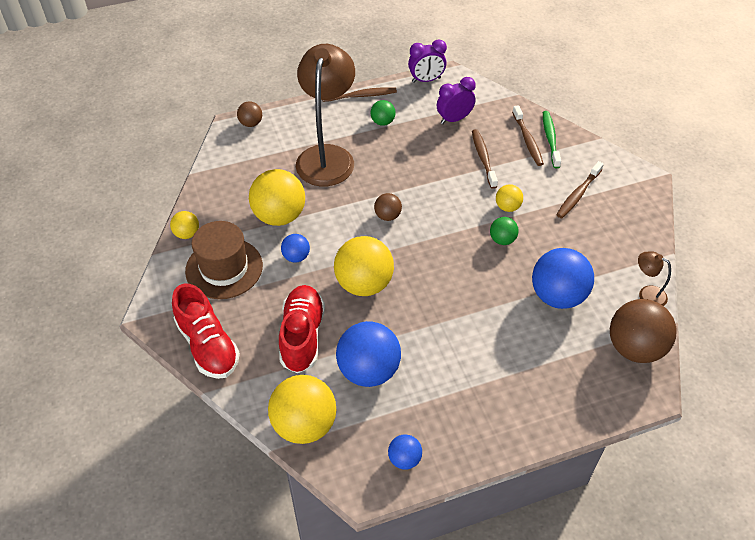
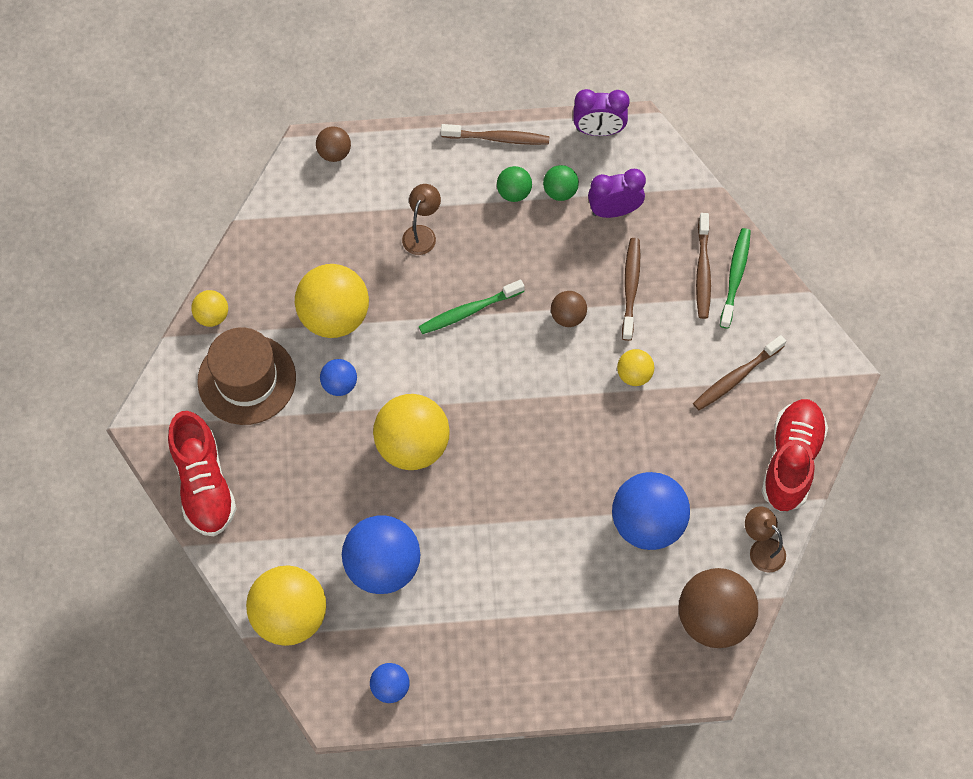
camera: 15 degrees right, 15 degrees up
(302, 336) = (317, 500): red shoe -> red shoe (791, 461)
(327, 156) = (422, 234): brown lamp -> brown lamp, size x0.42
(376, 193) = (469, 311): none -> green toothbrush
(387, 216) = (473, 350): brown ball -> brown ball (568, 316)
(502, 240) = (608, 423): green ball -> green ball (560, 191)

